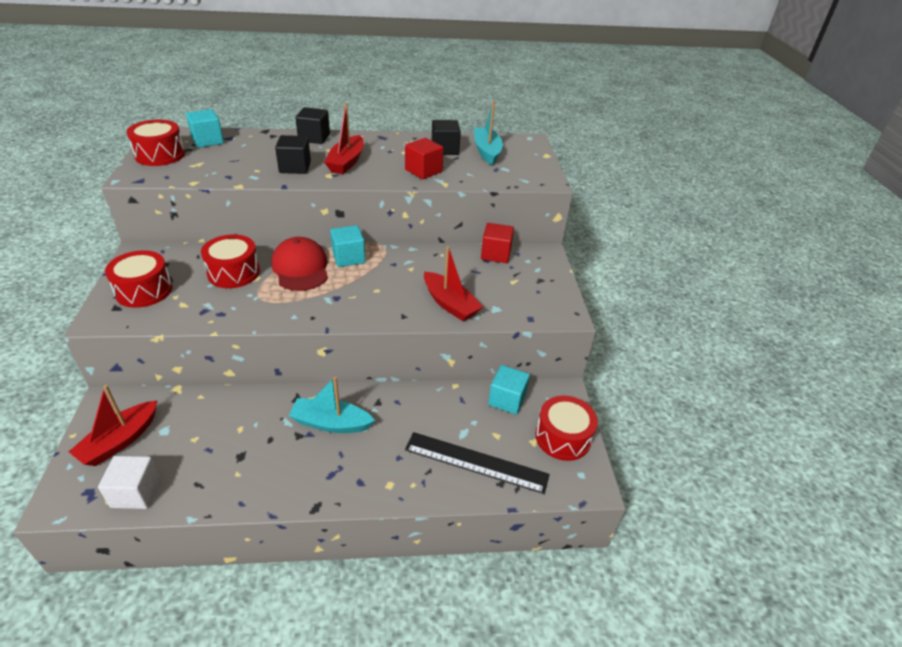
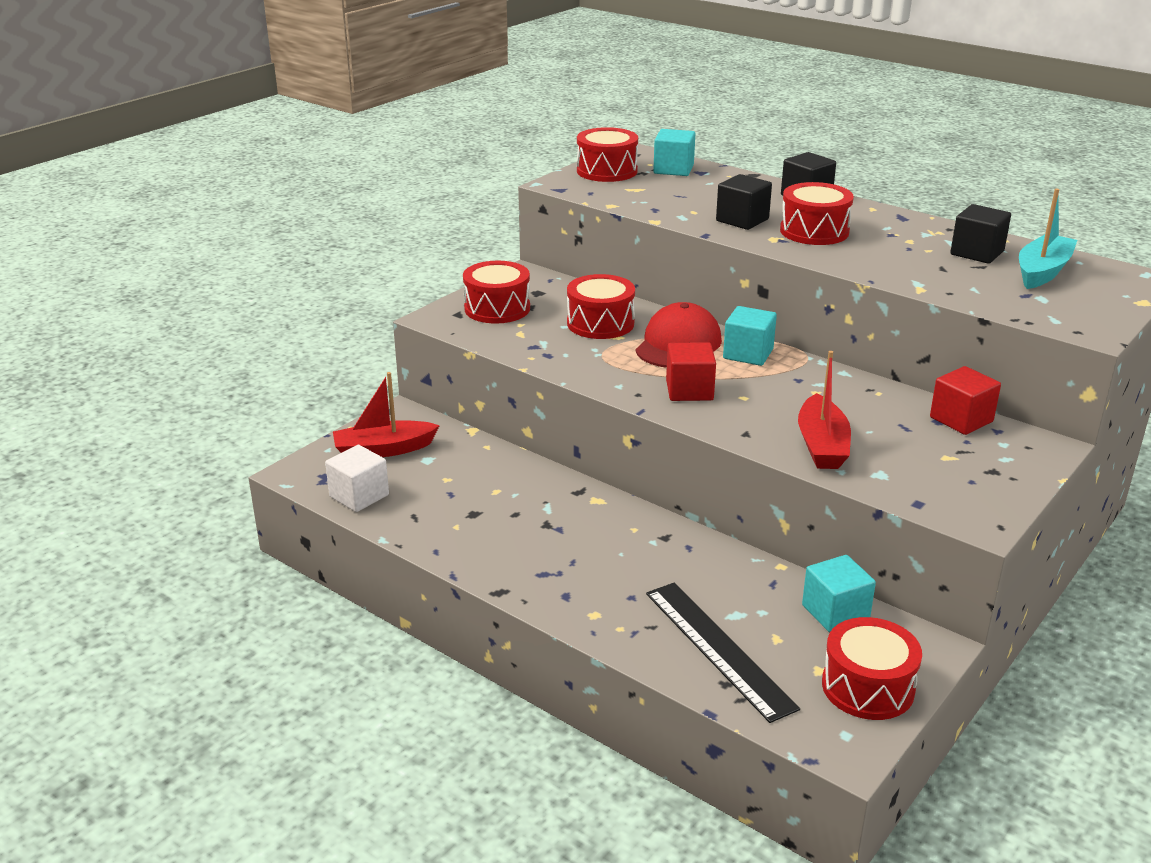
camera: 45 degrees right, 10 degrees down
(331, 423) = (591, 530): turquoise boat -> none
(346, 162) = (814, 231): red boat -> red drum
(423, 171) = (909, 267): red cube -> red cube (689, 390)

